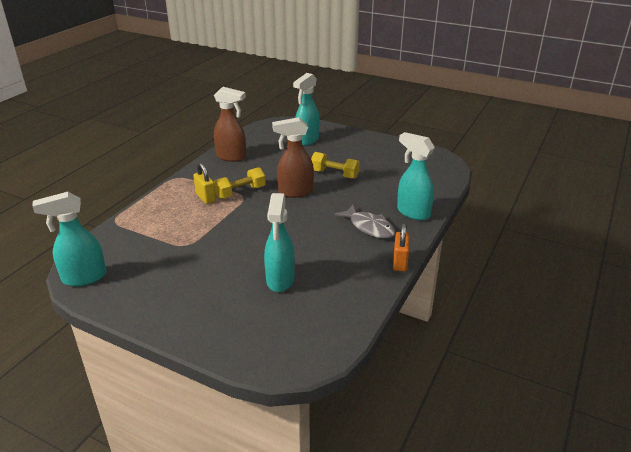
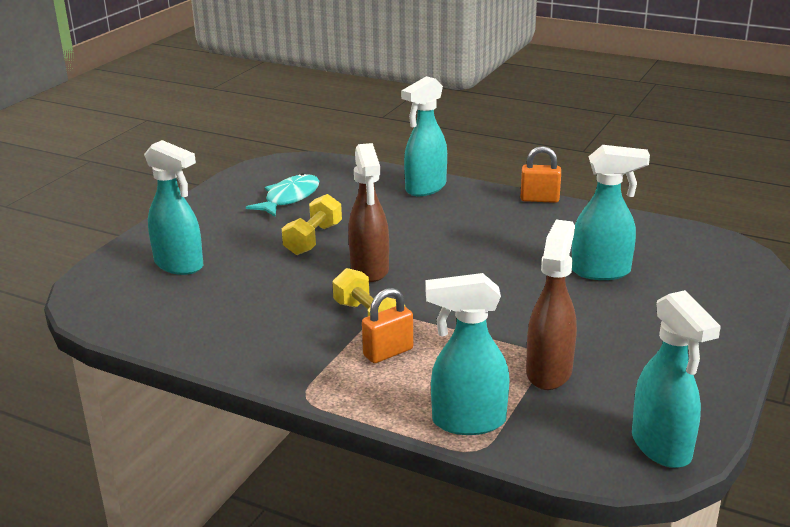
camera: 90 degrees left, 5 degrees down
(136, 219) = (467, 422): none -> turquoise spray bottle
(205, 198) = (388, 352): yellow padlock -> orange padlock
(231, 157) = (229, 339): brown spray bottle -> brown spray bottle (549, 371)
(369, 227) = (464, 215): grey fish -> none
(390, 165) = (289, 198): none -> turquoise fish

